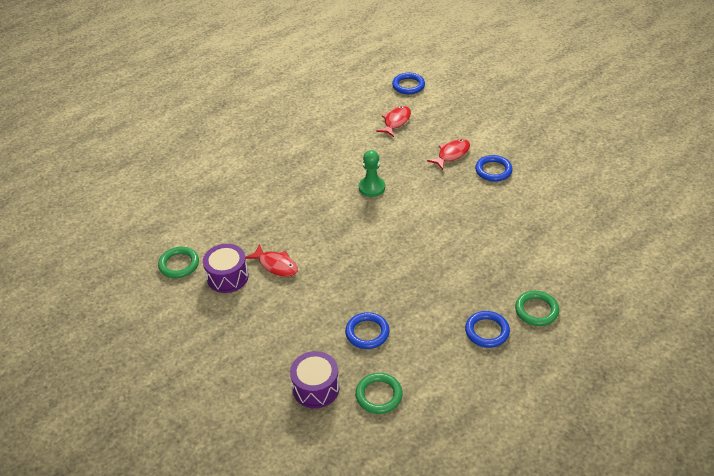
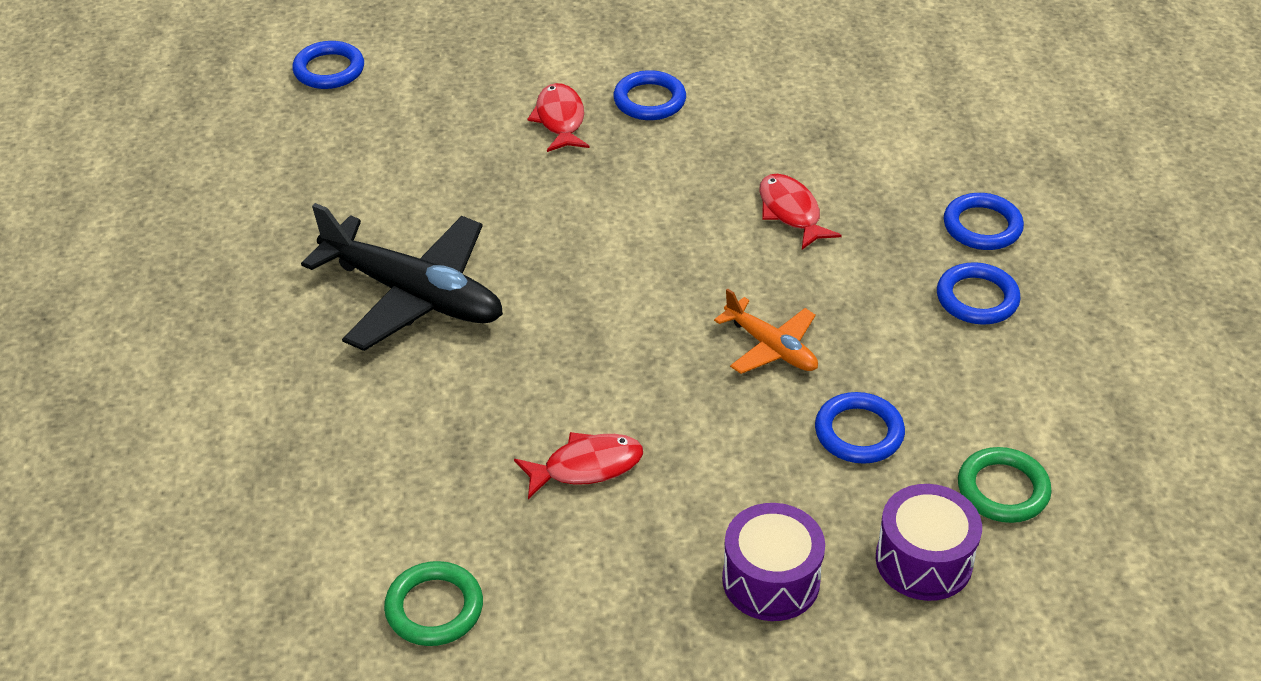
camera: 55 degrees left, 0 degrees up
(227, 277) = (545, 550): purple drum -> purple drum (771, 580)
(316, 174) = (414, 295): none -> black plane
(371, 188) = (530, 248): green pawn -> none
(388, 282) = (771, 347): none -> orange plane
(396, 121) = (401, 133): red fish -> red fish (791, 212)
(536, 310) = (982, 226): green ring -> blue ring

